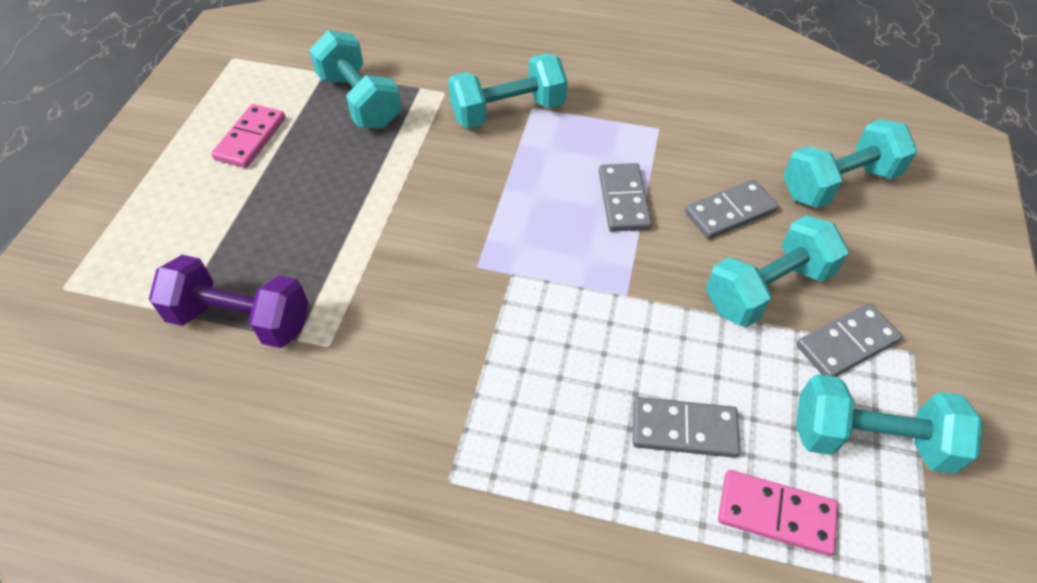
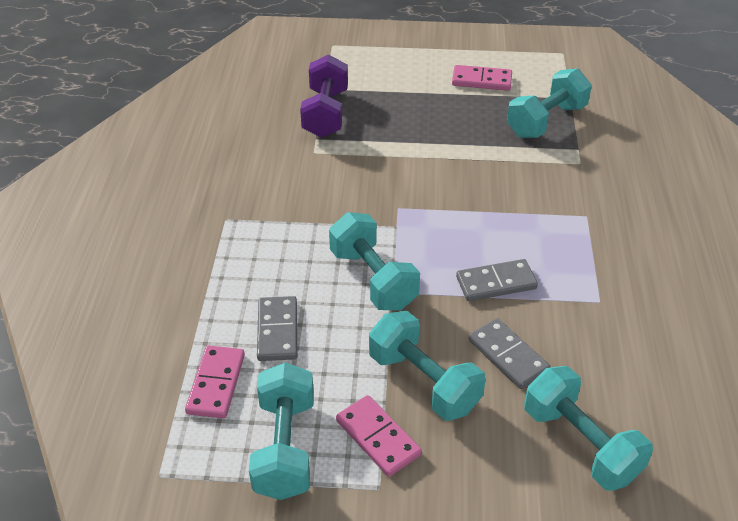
camera: 80 degrees right, 10 degrees down
(508, 111) = (573, 202): turquoise dumbbell -> turquoise dumbbell (373, 279)
(846, 343) = (378, 437): grey domino -> pink domino

